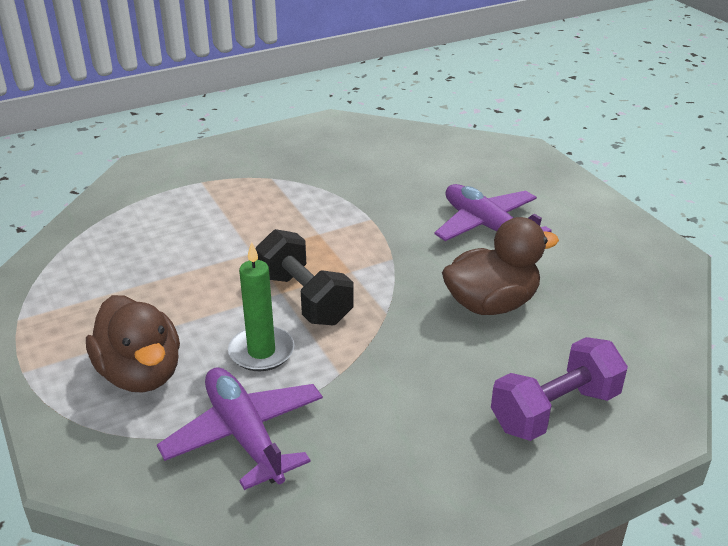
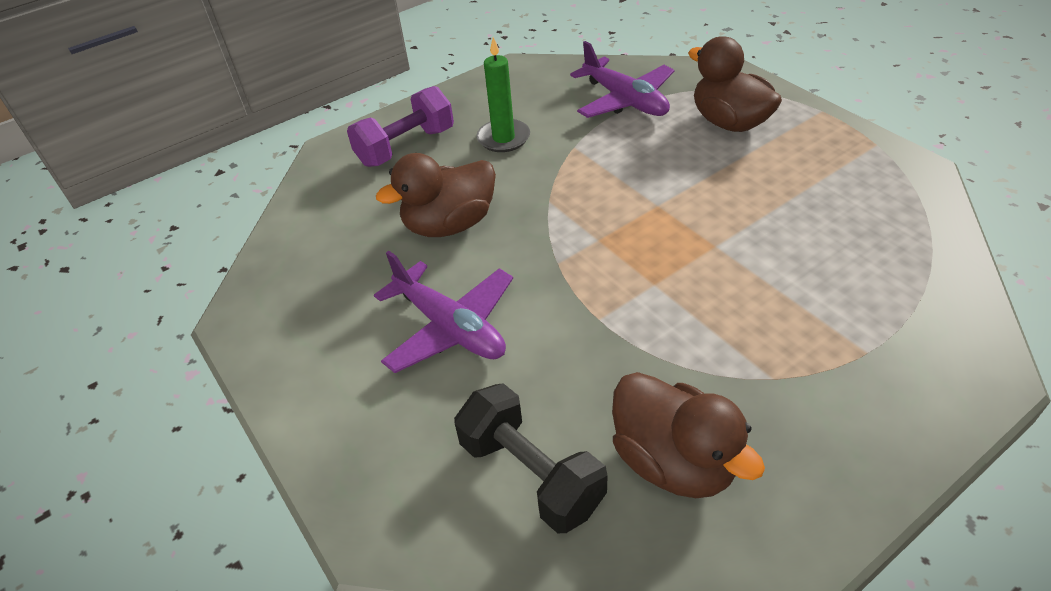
camera: 175 degrees right, 10 degrees up
(261, 352) = (645, 151): green candle -> green candle (503, 138)
(304, 298) = (631, 202): black dumbbell -> black dumbbell (531, 474)
(353, 154) = (673, 461): none -> brown duck

